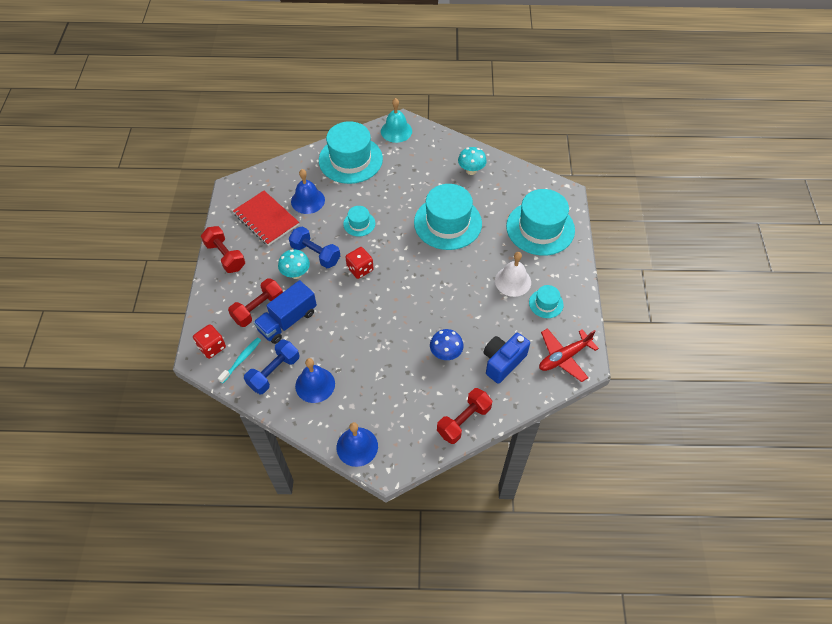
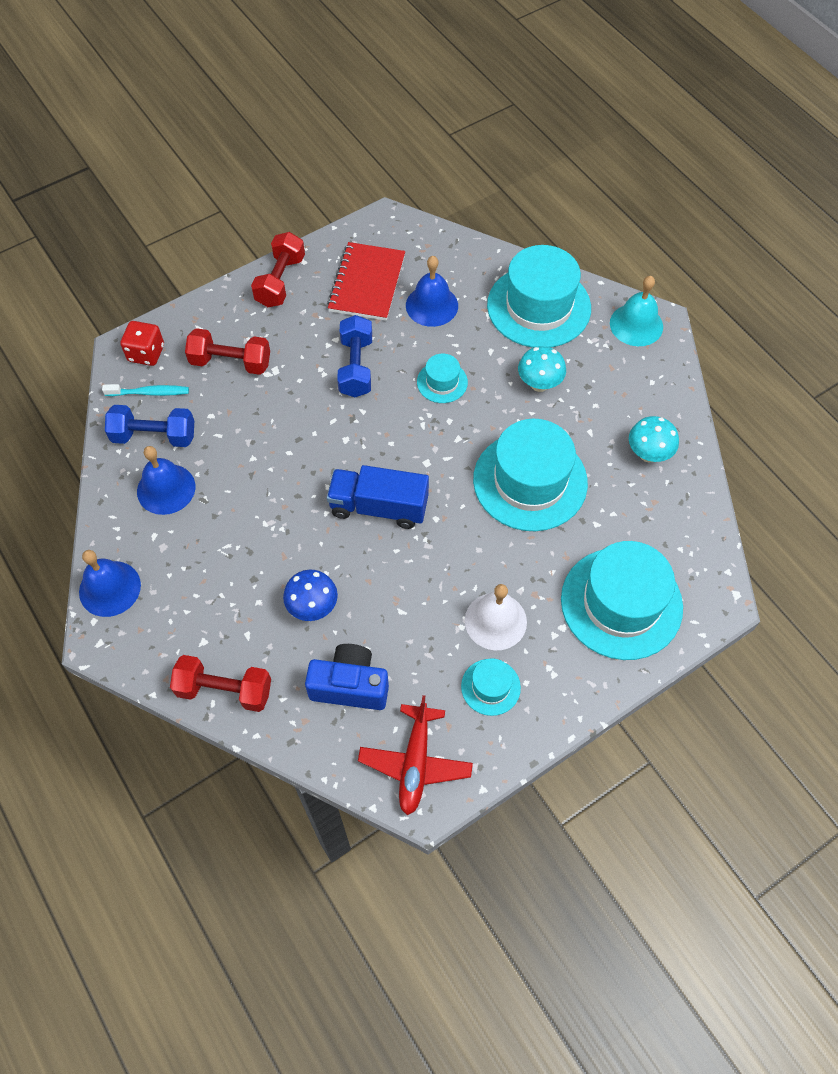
camera: 55 degrees right, 5 degrees up
(287, 321) = (235, 402): blue truck -> blue truck (379, 507)
(296, 274) = (310, 366): turquoise mushroom -> turquoise mushroom (539, 384)
(360, 269) = (371, 428): red dice -> none
(564, 357) = (415, 763): red plane -> red plane turned 105 degrees counterclockwise

